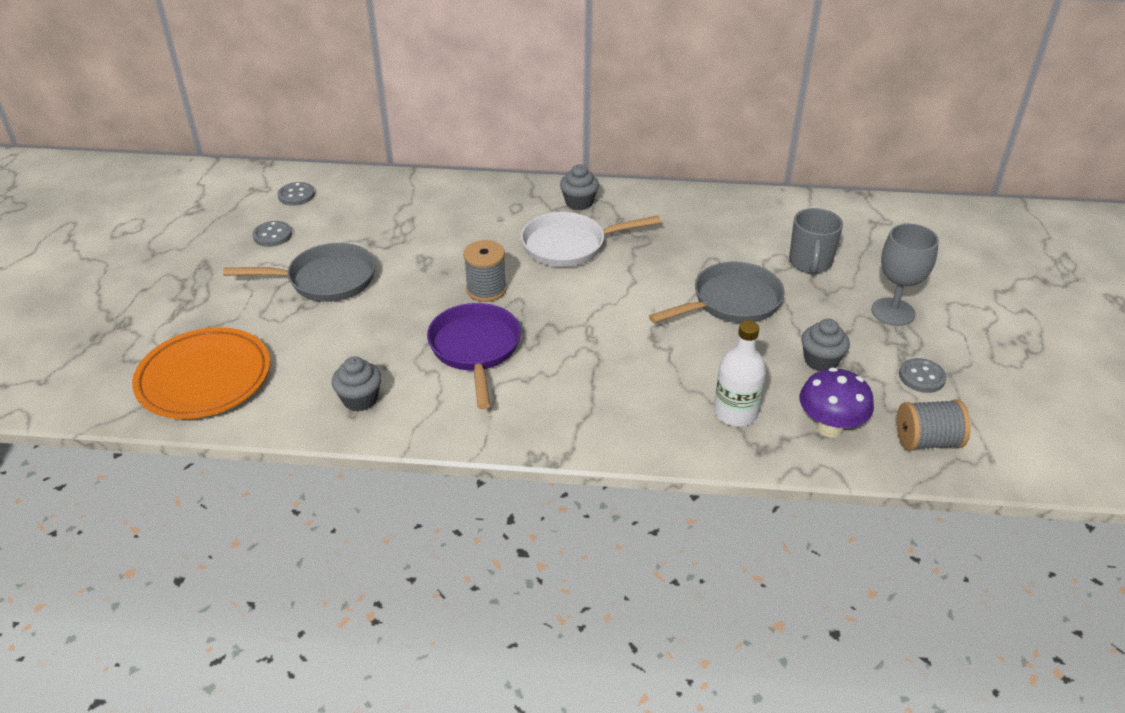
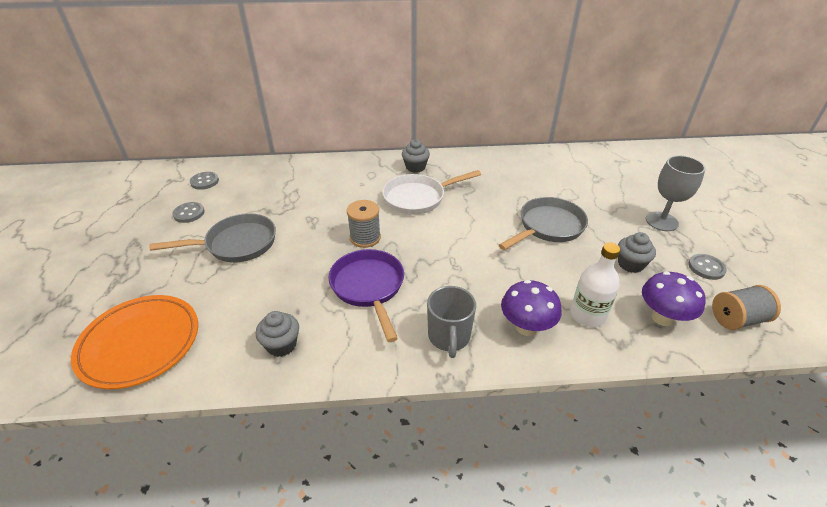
camera: 10 degrees left, 0 degrees up
(653, 417) = (526, 327): none -> purple mushroom
(810, 263) = (590, 193): grey mug -> grey mug (449, 337)

